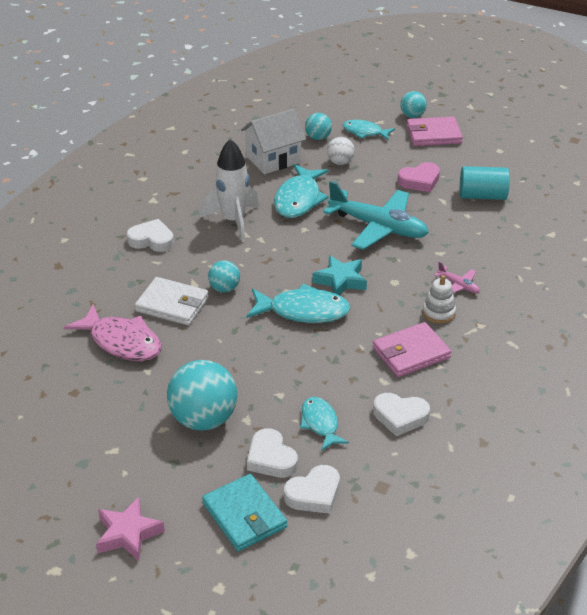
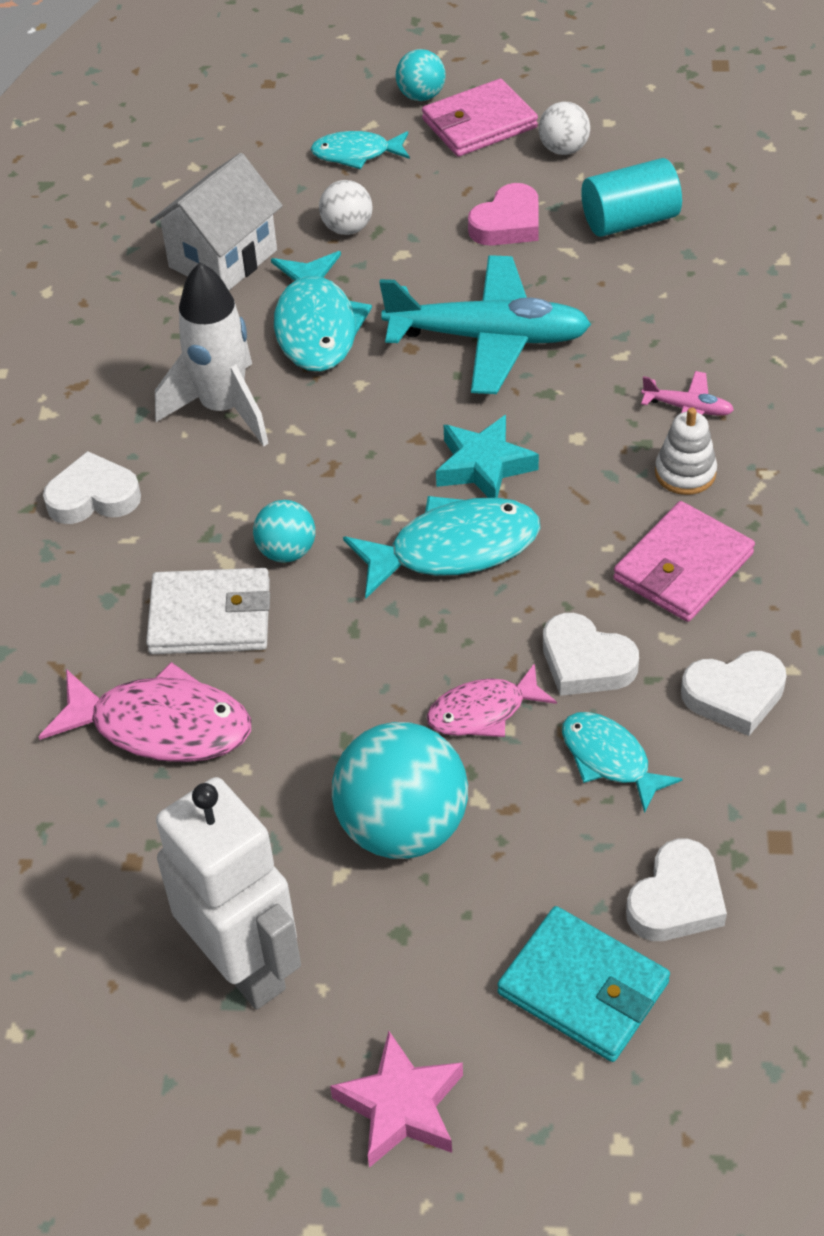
camera: 20 degrees left, 10 degrees up
(96, 451) = (245, 965): none -> white robot
(271, 458) = (564, 859): white heart -> white heart (586, 662)
(273, 383) = (483, 711): none -> pink fish
(318, 138) = (278, 190): turquoise ball -> none
(468, 156) = (563, 149): none -> white ball

